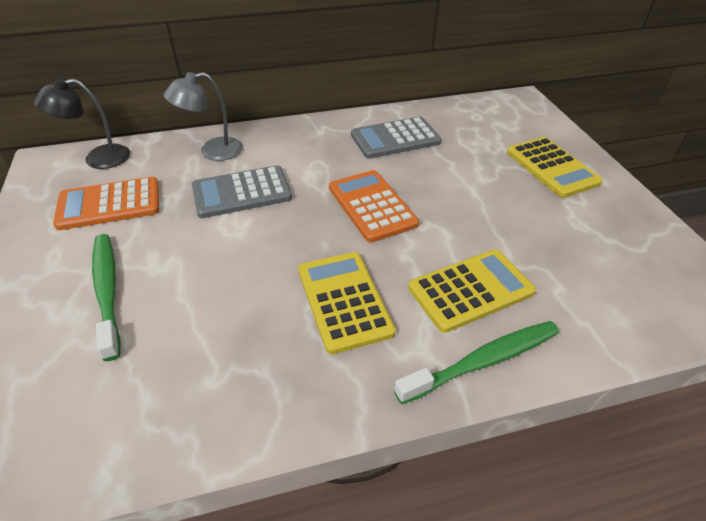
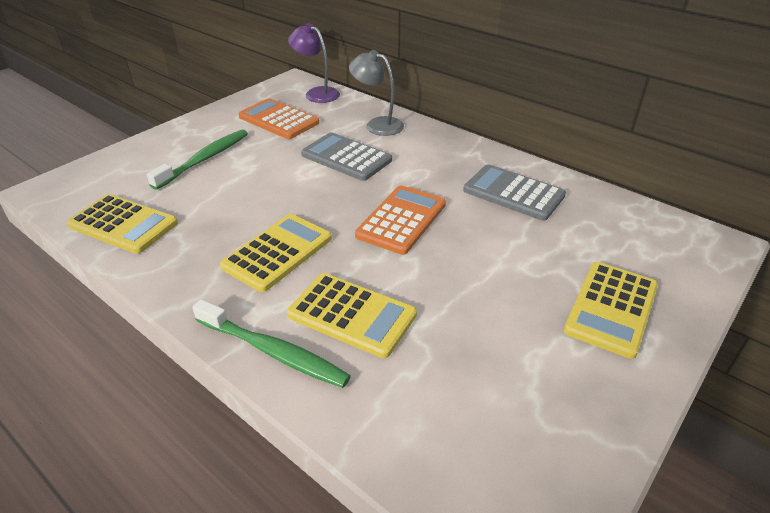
camera: 55 degrees right, 5 degrees down
(98, 158) = (317, 93): black lamp -> purple lamp
(155, 417) = (123, 224): none -> yellow calculator

